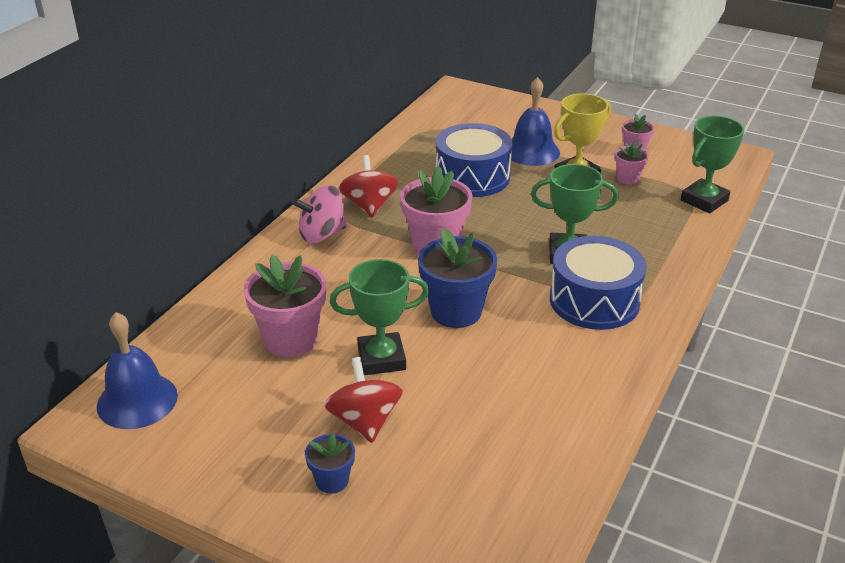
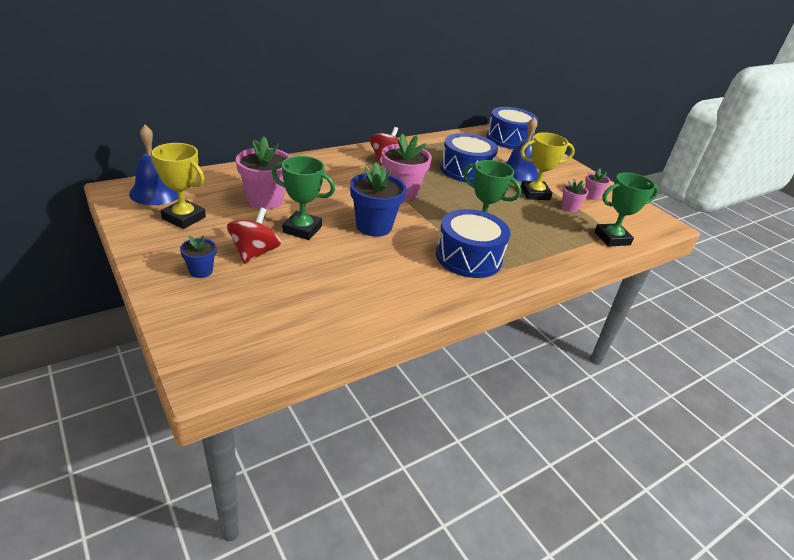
camera: 25 degrees right, 0 degrees up
(221, 419) = (184, 218): none -> yellow trophy
(322, 234) = (343, 163): pink spinning top -> none
(473, 105) = (509, 139): none -> blue drum

